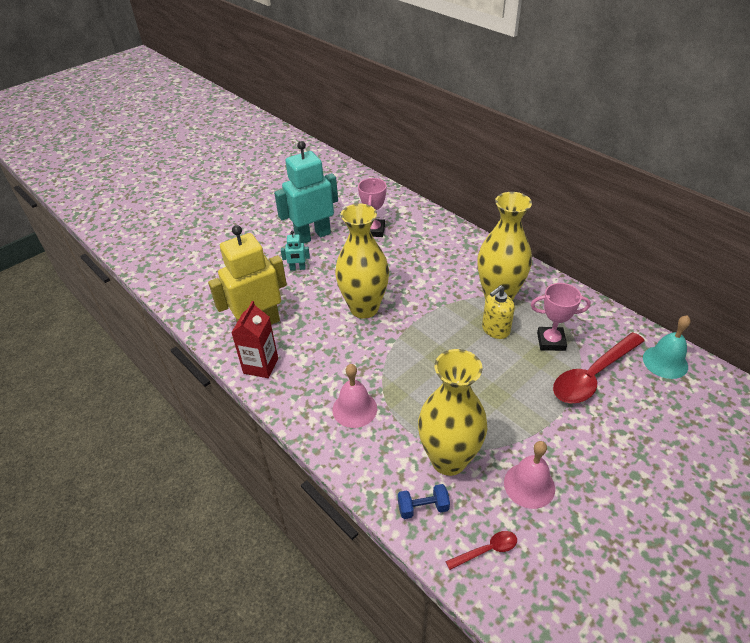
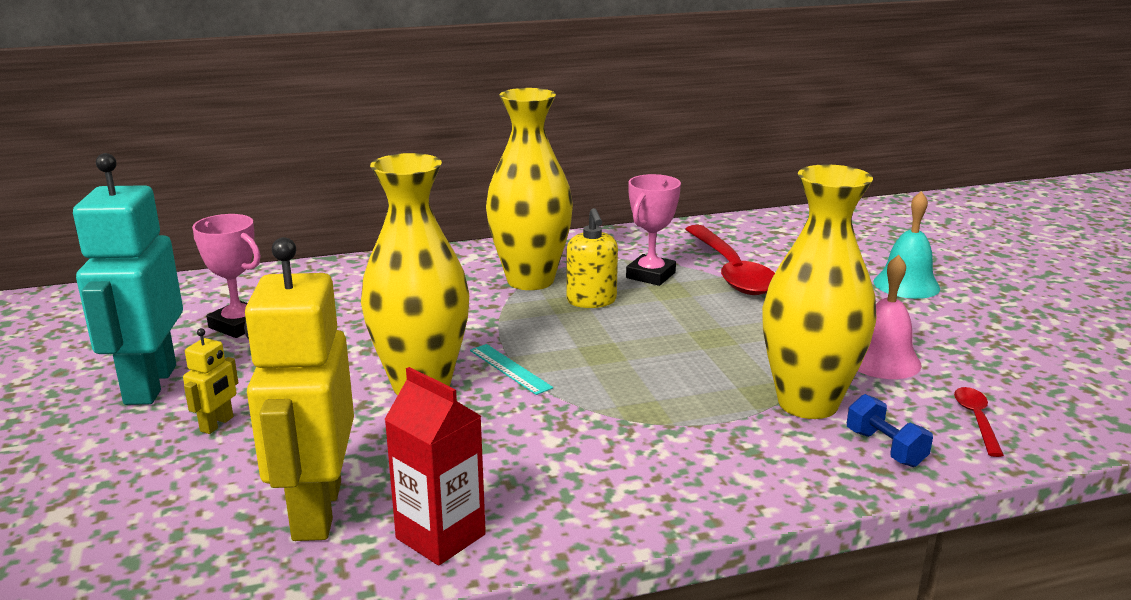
camera: 65 degrees left, 20 degrees down
(297, 268) = (217, 424): turquoise robot -> yellow robot
(354, 409) = (647, 456): pink bell -> none
(399, 330) = (510, 369): none -> turquoise ruler
(423, 507) = (885, 448): blue dumbbell -> blue dumbbell turned 45 degrees counterclockwise
(665, 362) = (743, 231): turquoise bell -> turquoise bell (906, 285)

